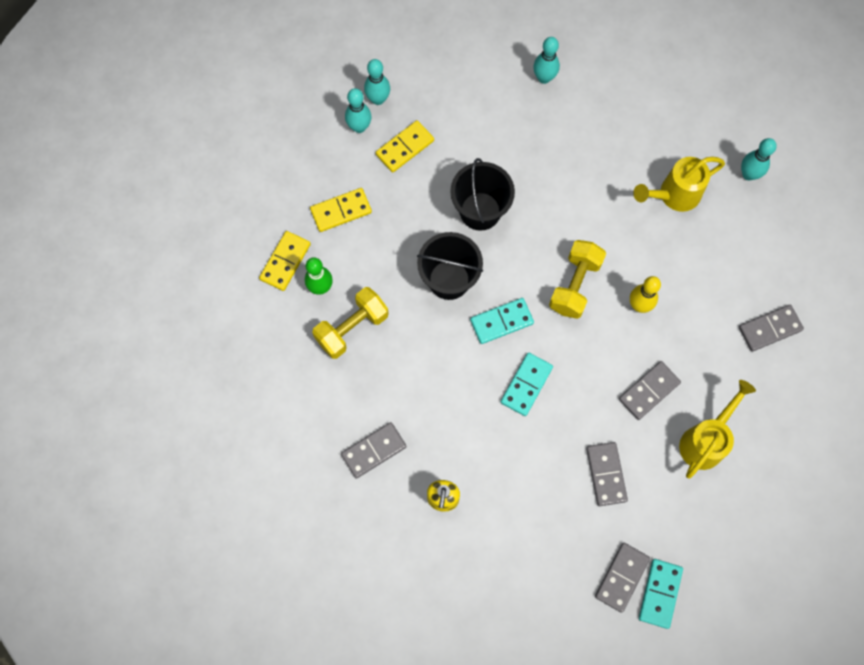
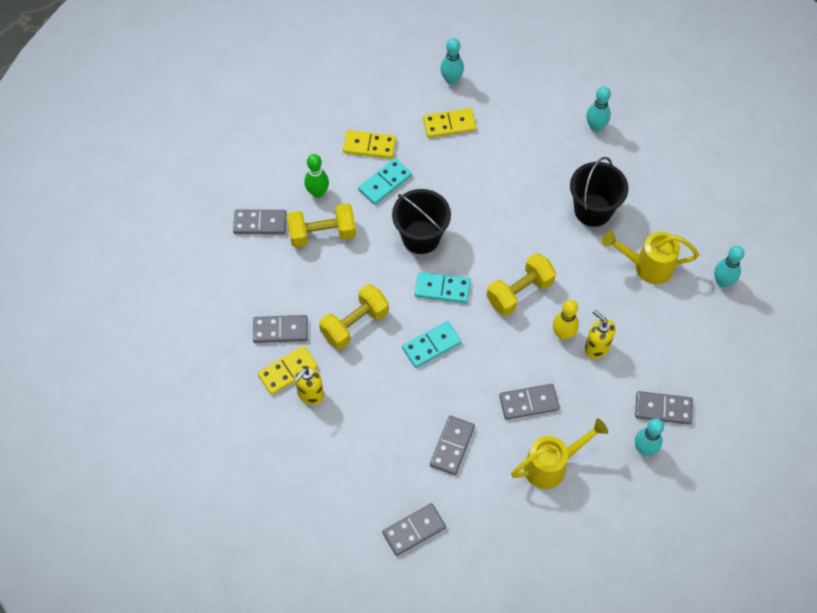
camera: 30 degrees right, 10 degrees down
(284, 350) = (260, 223): none -> grey domino
(285, 262) = (303, 161): yellow domino -> yellow domino (288, 371)
(359, 127) = (423, 93): turquoise bowling pin -> turquoise bowling pin (644, 449)
(441, 404) = (354, 324): none -> yellow dumbbell
(480, 211) = (478, 199): black bucket -> black bucket (593, 210)
(660, 593) = (437, 560): turquoise domino -> turquoise domino (385, 183)
(676, 302) = (596, 347): none -> yellow soap dispenser

